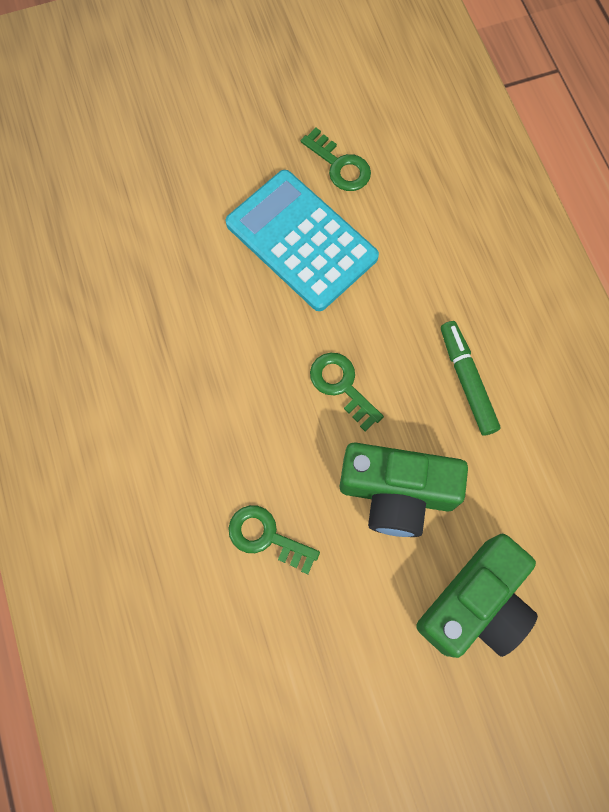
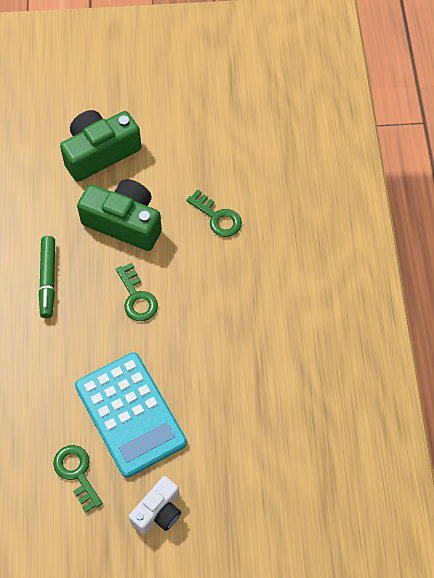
camera: 165 degrees left, 10 degrees down
(237, 150) = (158, 511): none -> white camera

